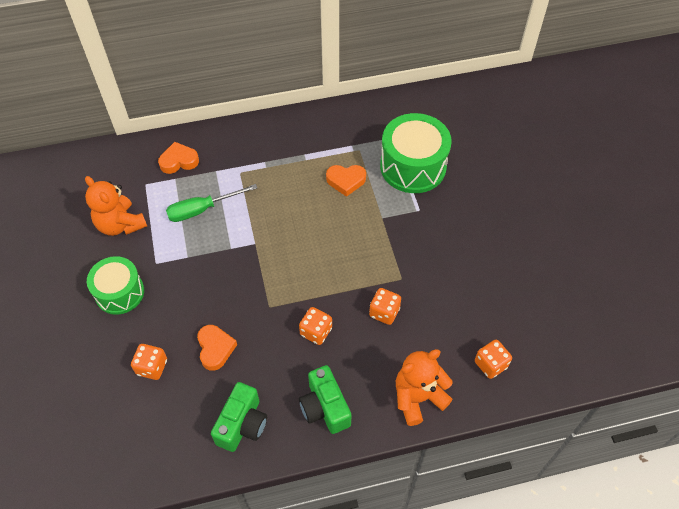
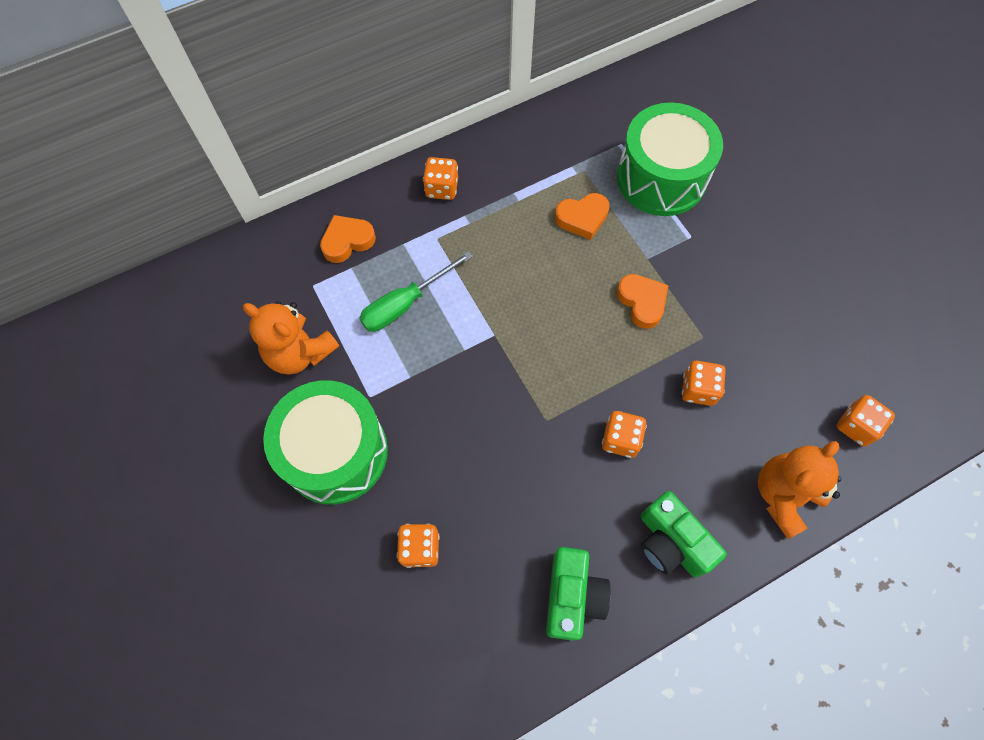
camera: 15 degrees left, 10 degrees up
(119, 293) = (335, 452): green drum -> green drum, size x1.52
(215, 348) = (496, 498): orange heart -> orange heart (642, 302)
(255, 141) = (442, 188): none -> orange dice

